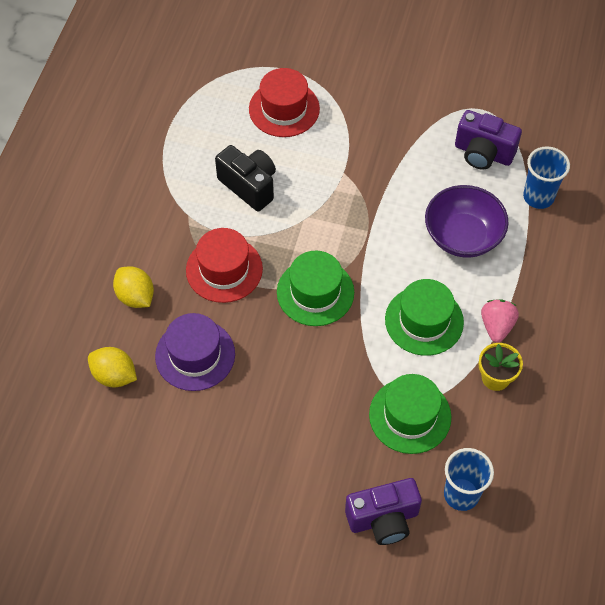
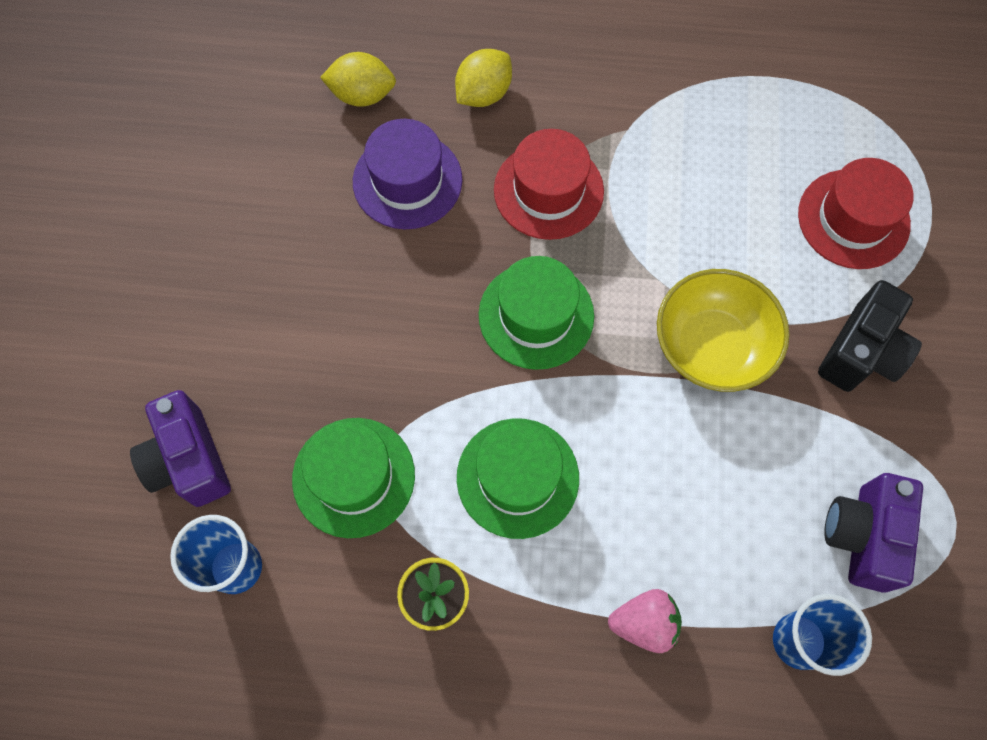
camera: 80 degrees right, 10 degrees up
(114, 375) = (362, 95): yellow lemon -> yellow lemon turned 75 degrees clockwise
(249, 186) = (698, 197): black camera -> black camera (861, 352)
(355, 200) = (712, 346): none -> yellow bowl
(463, 236) = (686, 520): purple bowl -> none
(496, 326) = (528, 592): pink strawberry -> pink strawberry (644, 623)

